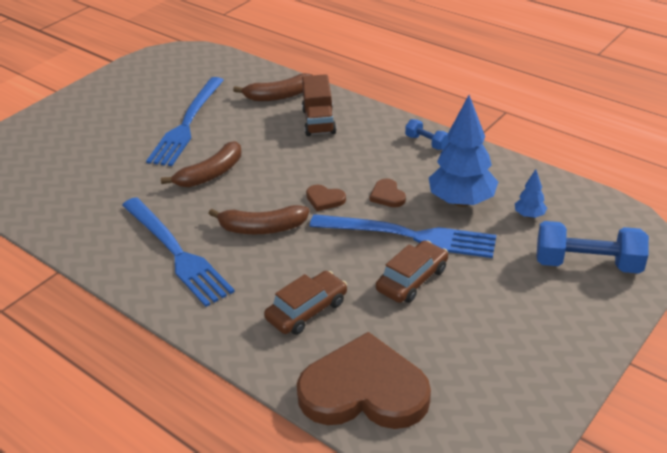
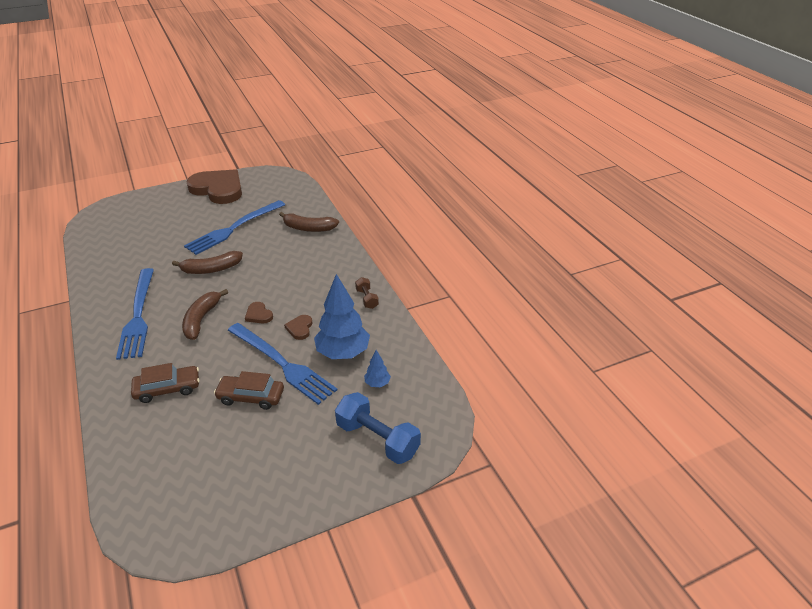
camera: 25 degrees right, 0 degrees up
(262, 228) = (201, 319): brown banana -> brown banana turned 75 degrees clockwise
(319, 121) = (313, 256): brown truck -> none
(364, 390) = (141, 461): brown heart -> brown heart (218, 189)
(412, 279) = (251, 397): brown car -> brown car turned 150 degrees counterclockwise
(426, 142) = (367, 299): blue dumbbell -> brown dumbbell

